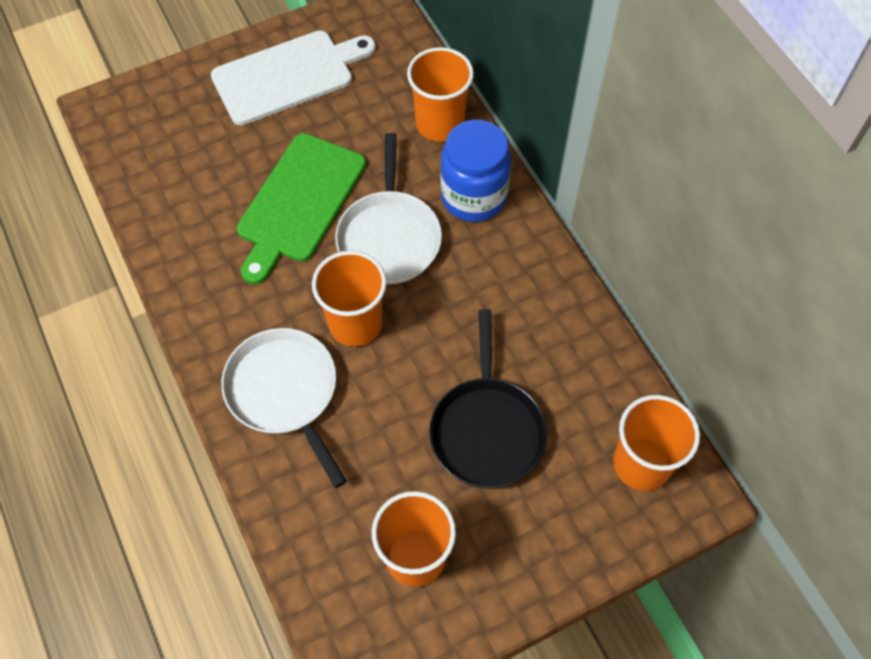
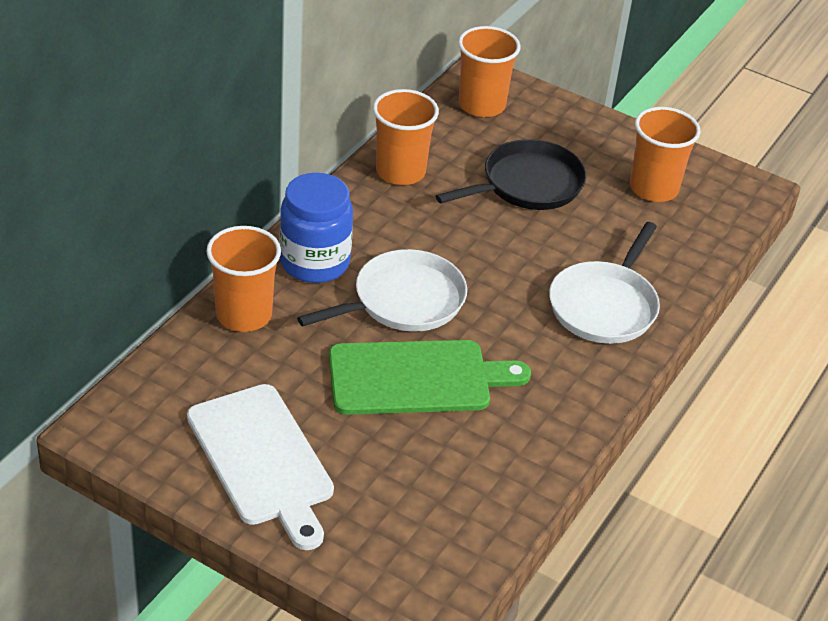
camera: 125 degrees left, 20 degrees down
(288, 75) = (263, 460): white cutting board -> white cutting board turned 150 degrees counterclockwise
(355, 323) = (506, 289): orange cup -> orange cup (400, 171)

